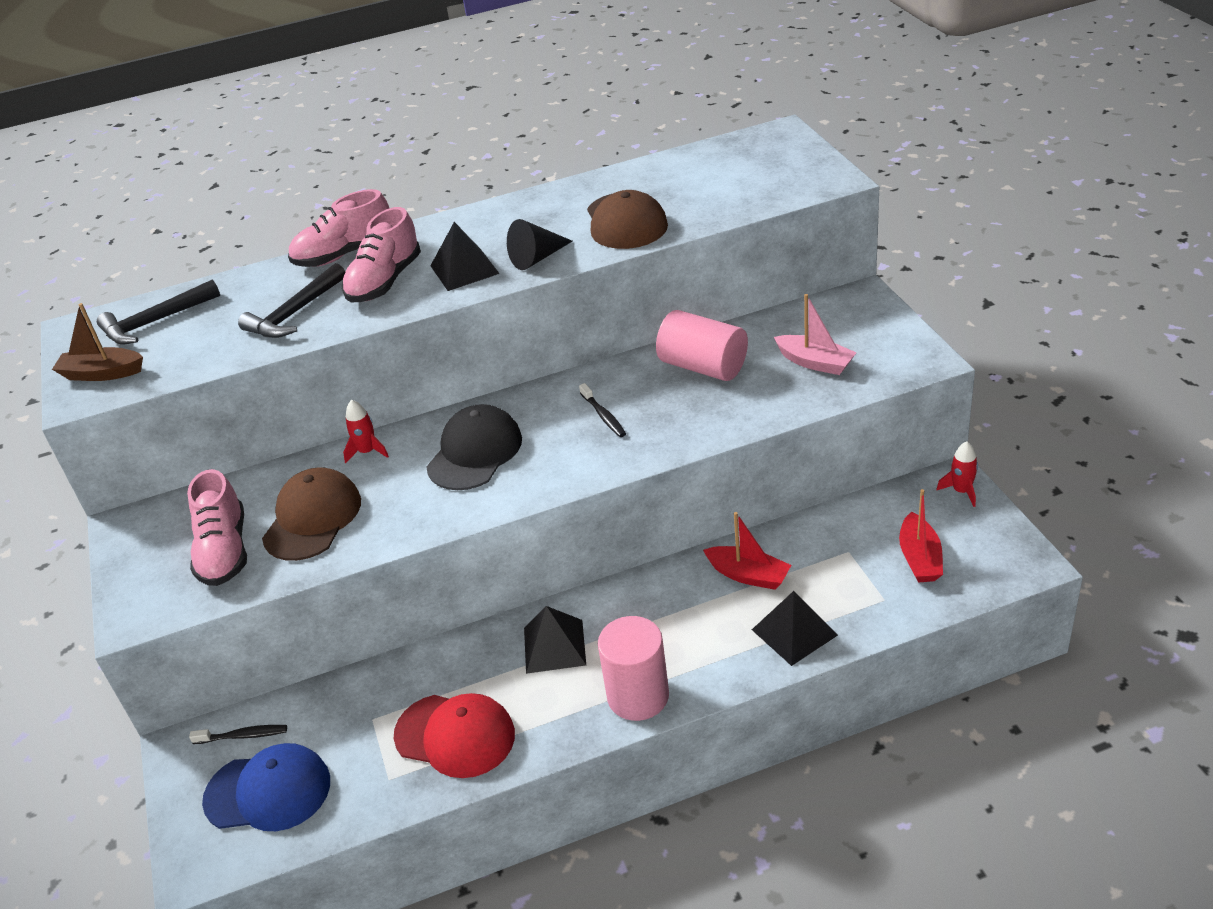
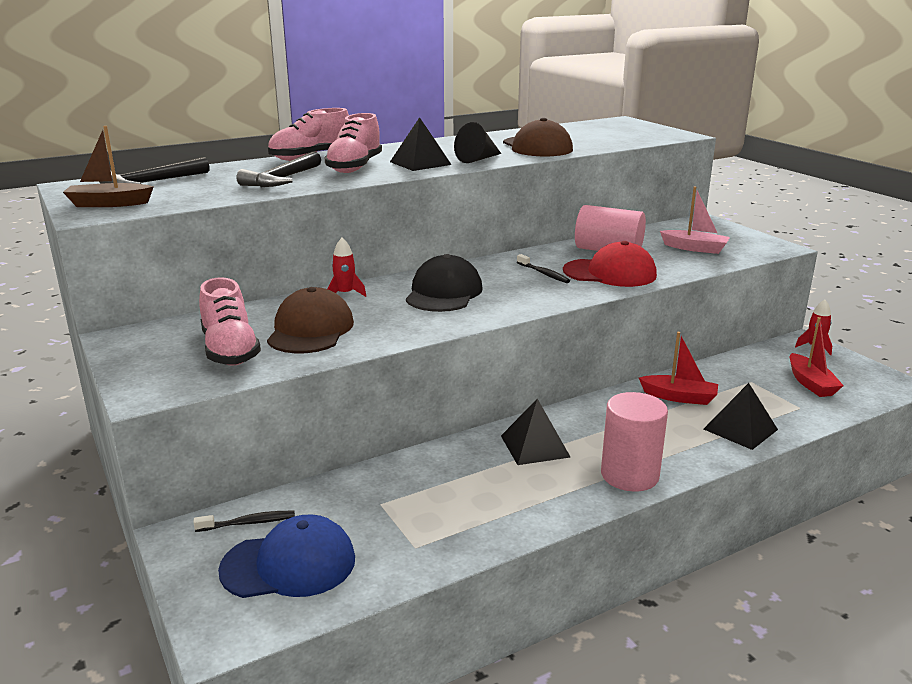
camera: 15 degrees left, 15 degrees down
(455, 735) = (469, 511): red cap -> red cap (610, 273)

